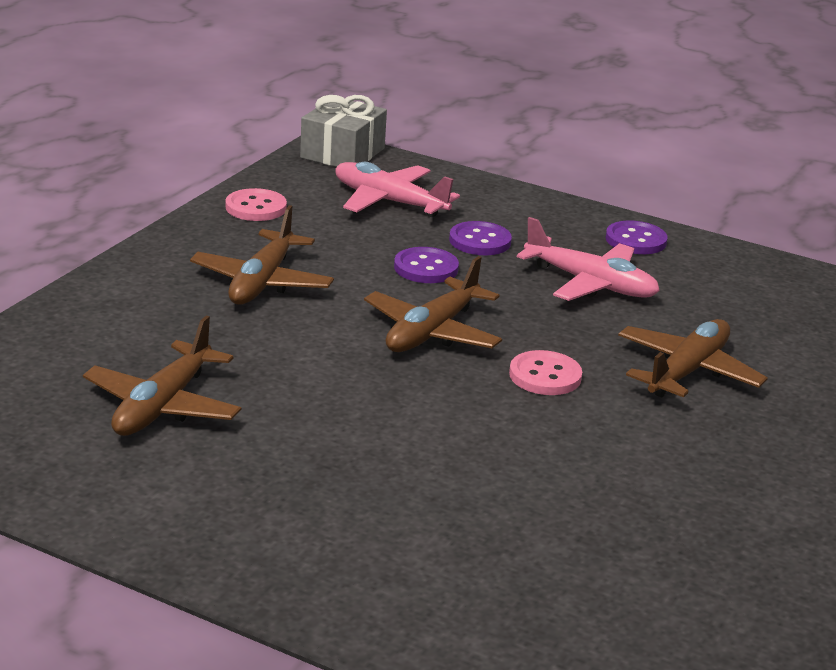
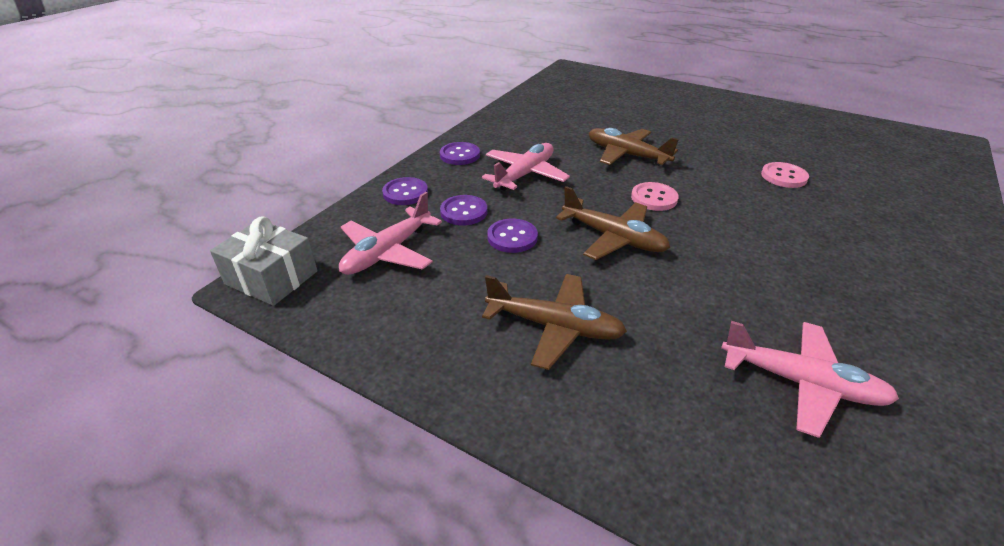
camera: 85 degrees left, 10 degrees up
(162, 406) = (802, 383): brown plane -> pink plane
(256, 207) = (392, 335): pink button -> pink button (783, 176)
(518, 207) = (405, 193): none -> purple button

